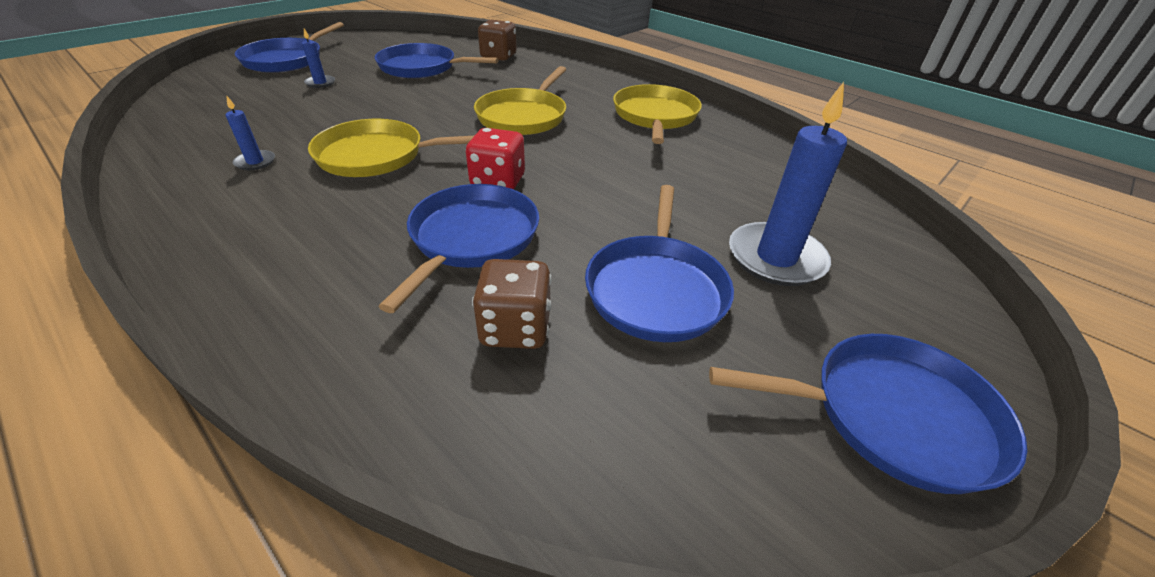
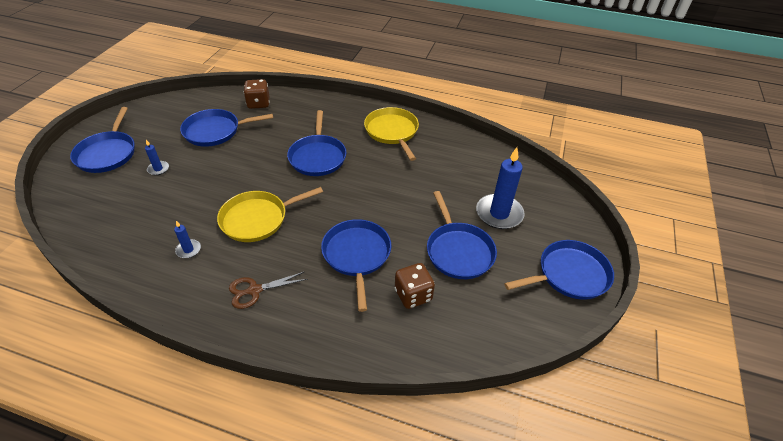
camera: 25 degrees left, 5 degrees up
(277, 233) = (254, 290): none -> brown scissors
(498, 182) = (341, 213): red dice -> none
(523, 116) = (317, 157): yellow pan -> blue pan

